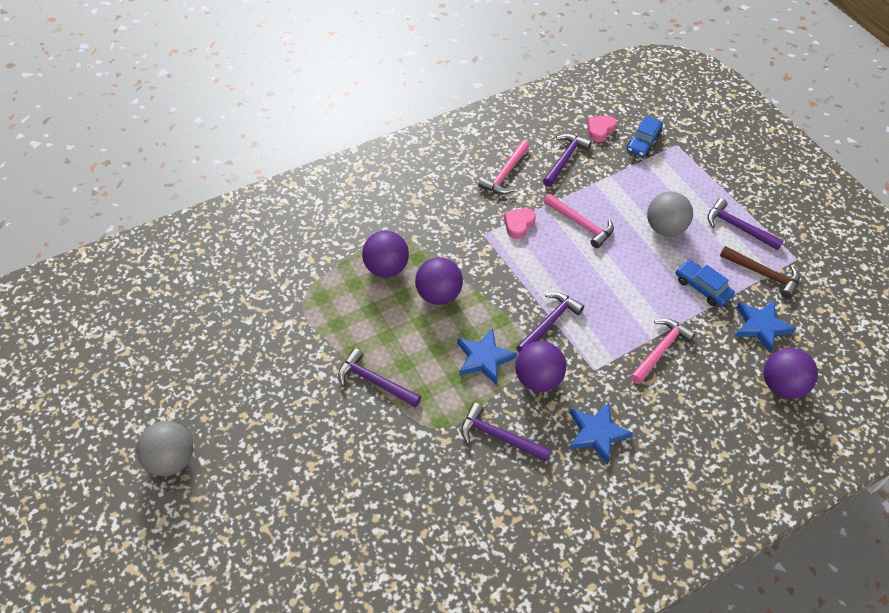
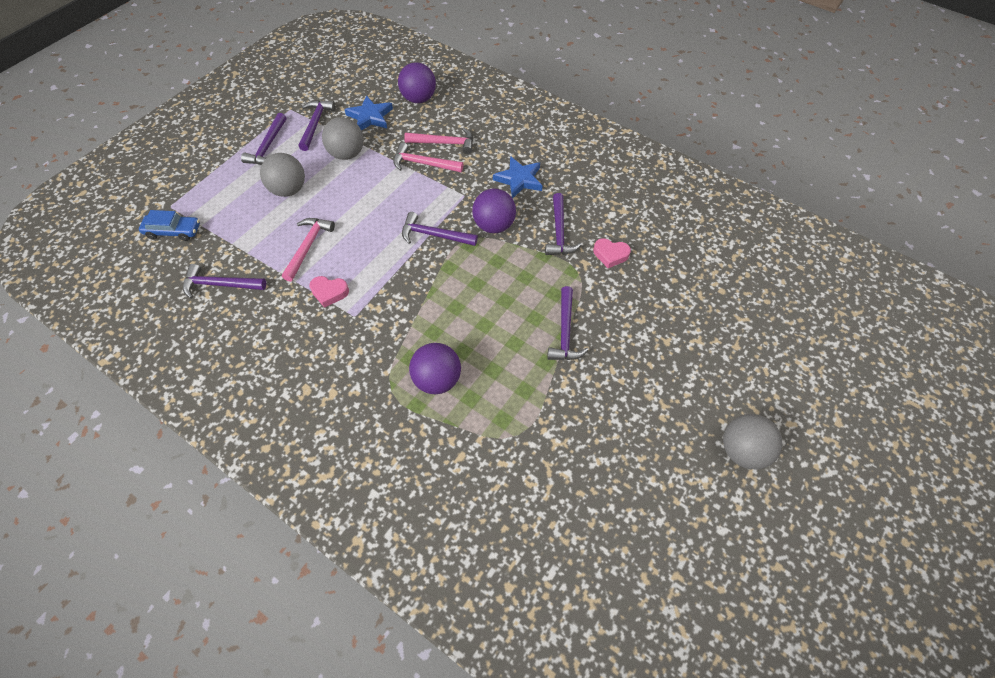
camera: 115 degrees left, 5 degrees up
(438, 295) = (446, 323): purple ball -> none
(484, 358) = (495, 265): blue star -> none
(505, 174) = (260, 327): pink hammer -> pink hammer (444, 143)
(600, 130) = (164, 269): pink heart -> pink heart (610, 255)
(702, 287) = (347, 154): blue car -> grey ball
(763, 274) = (315, 124): brown hammer -> purple hammer

